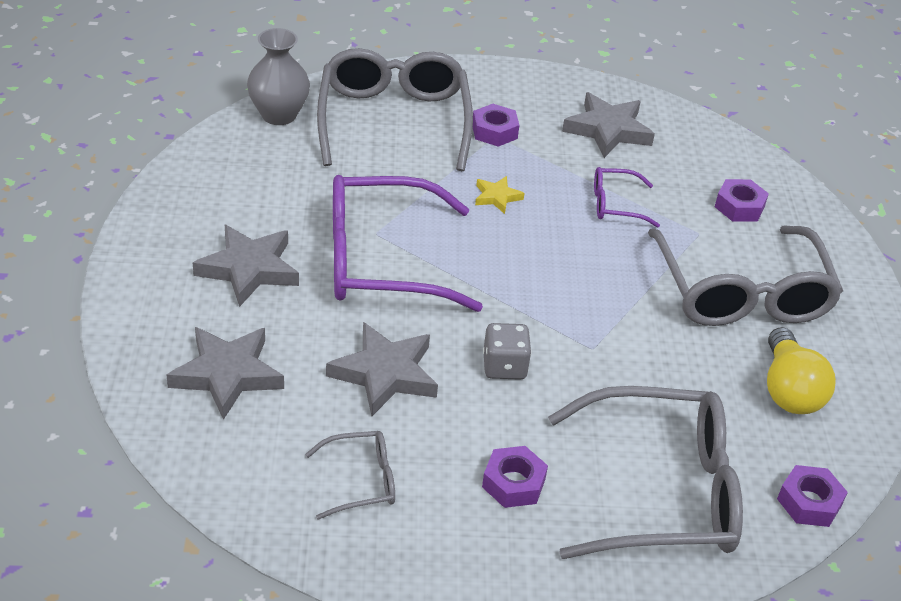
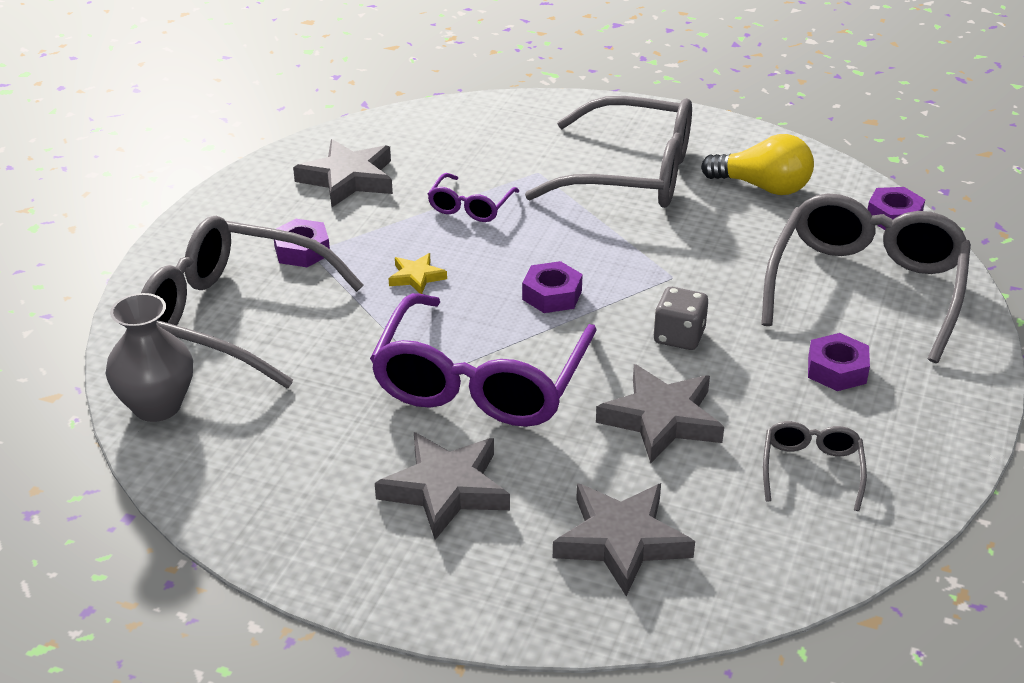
camera: 65 degrees left, 5 degrees down
(739, 207) = (511, 140): purple nut -> purple nut (552, 295)

